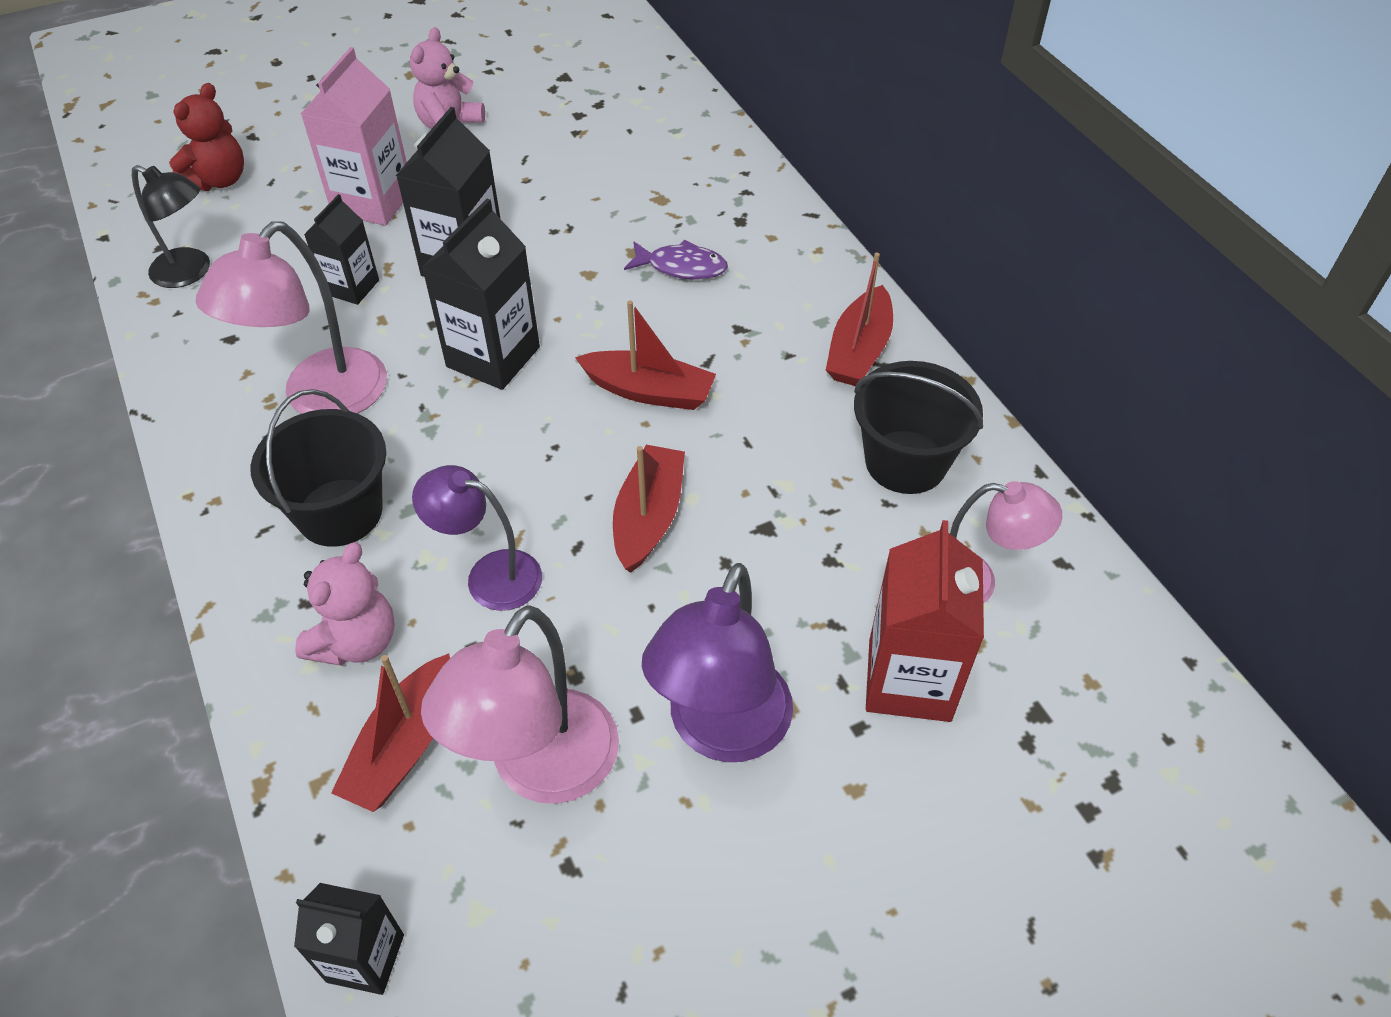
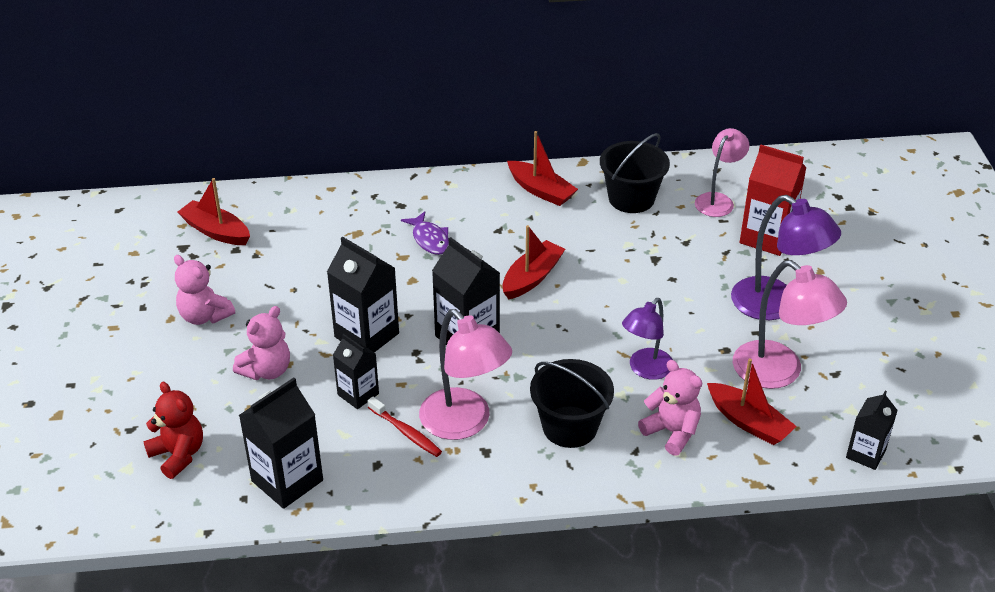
camera: 70 degrees left, 10 degrees down
(190, 272) = (287, 481): black lamp -> black carton
(292, 348) = (406, 432): none -> red toothbrush
(372, 202) = (267, 370): pink carton -> pink teddy bear
(648, 517) = (629, 299): red boat -> red boat (216, 231)
(682, 267) = (430, 239): purple fish -> purple fish turned 120 degrees clockwise

